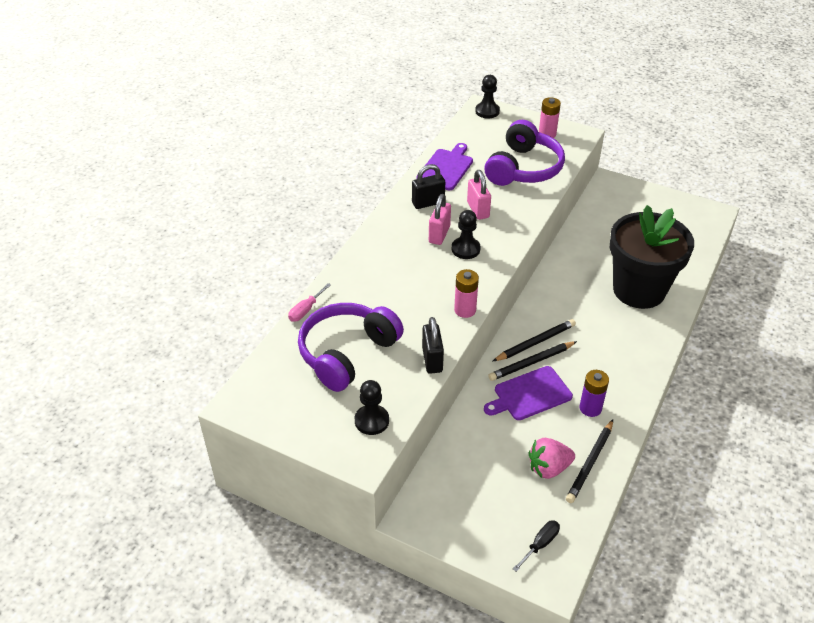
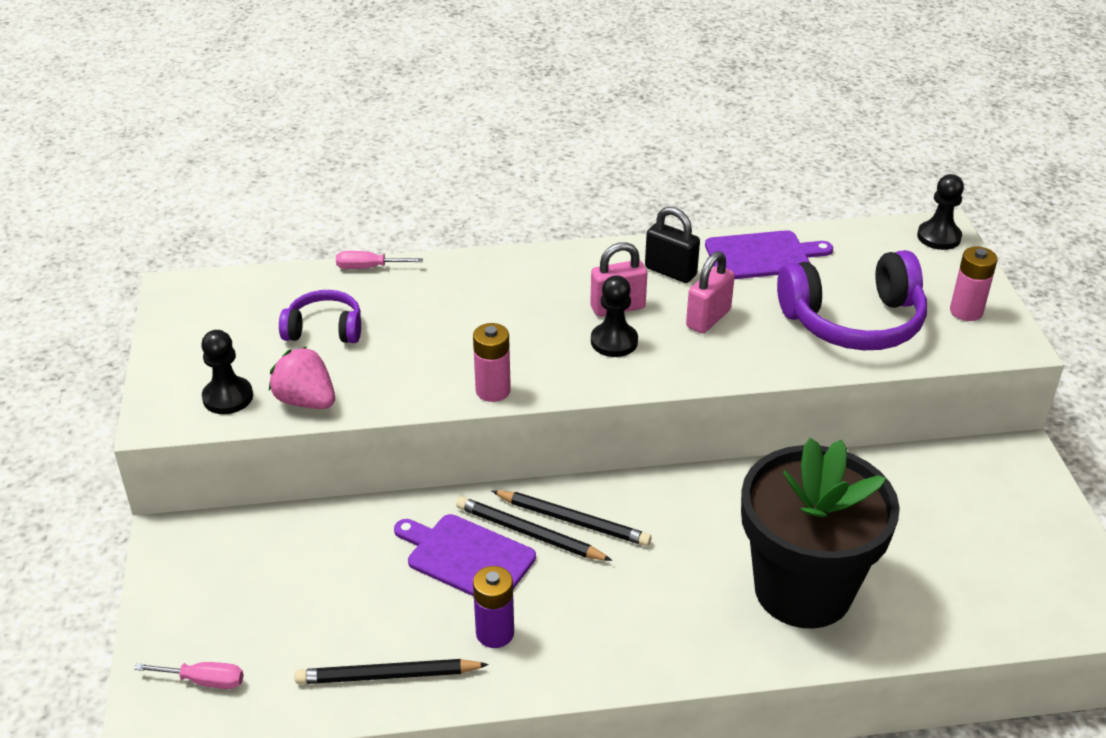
camera: 55 degrees right, 5 degrees down
(347, 353) = (324, 329): purple headphones -> purple headphones, size x0.56
(432, 360) = (373, 401): black padlock -> none
(540, 544) = (204, 681): black screwdriver -> pink screwdriver
(548, 468) = (345, 634): pink strawberry -> pink strawberry (306, 401)

